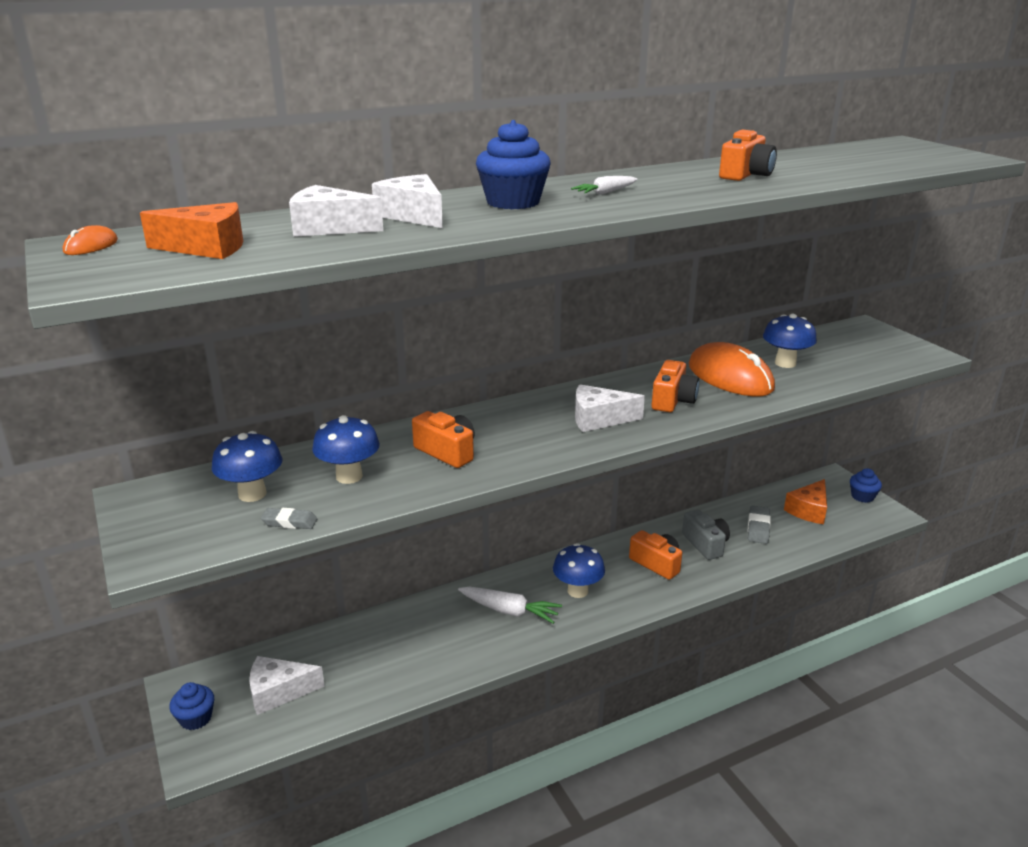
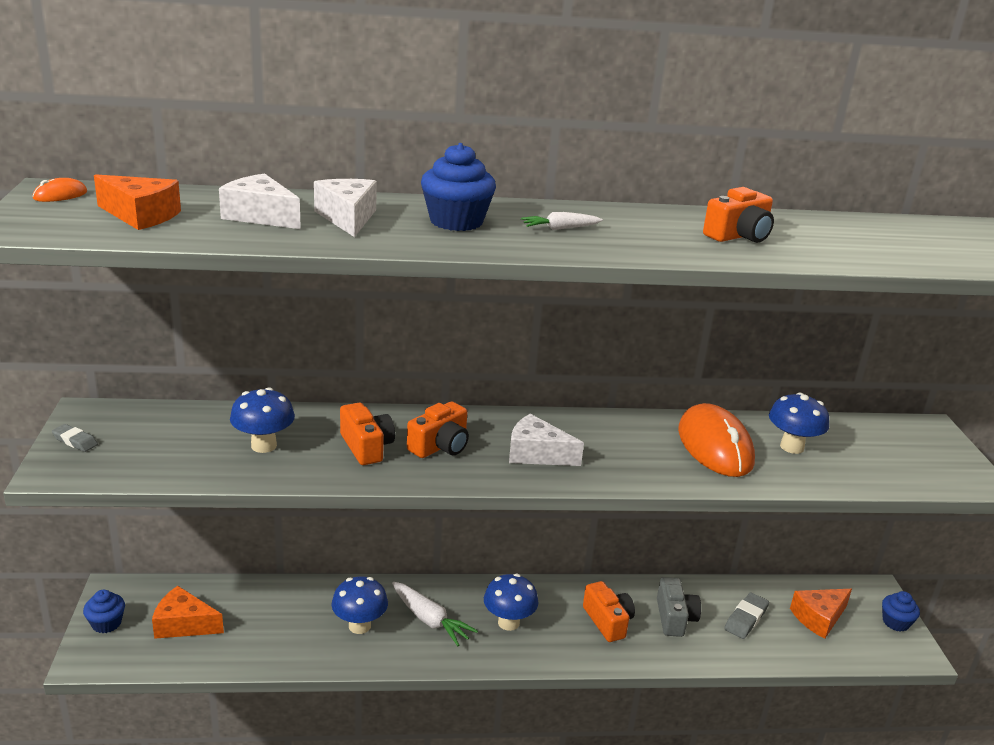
camera: 20 degrees right, 0 degrees up
(252, 494) = (174, 438): blue mushroom -> blue mushroom (359, 626)
(278, 692) = (184, 624): white cheese -> orange cheese
(289, 522) = (182, 473): grey eraser -> grey eraser (75, 441)
(673, 400) = (629, 455): orange camera -> orange camera (440, 446)

